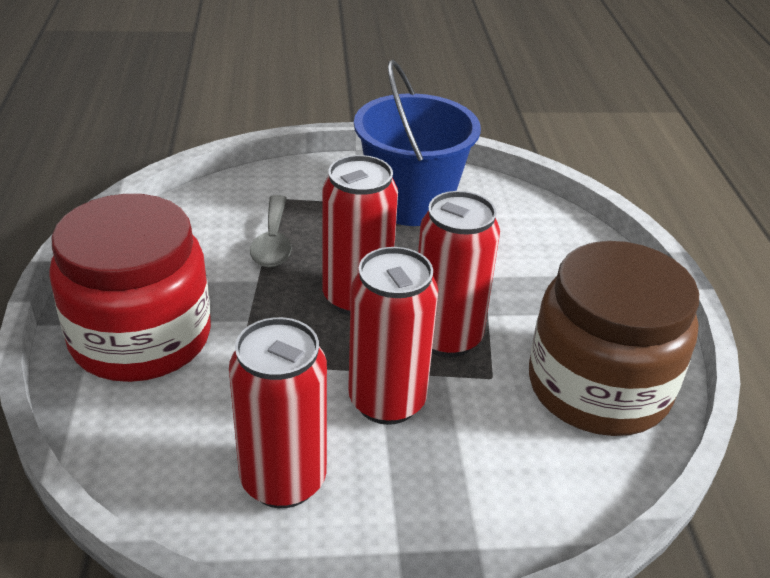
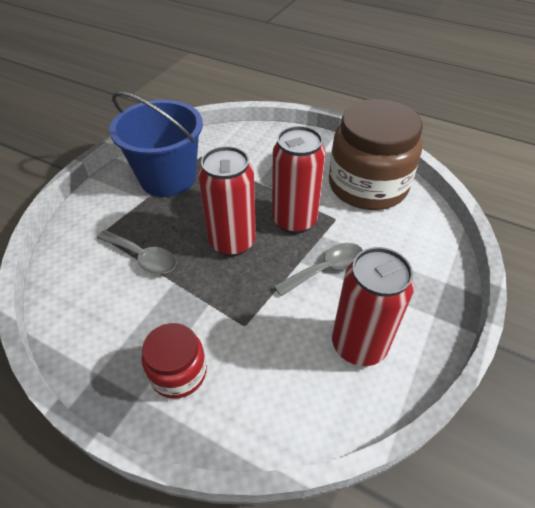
camera: 55 degrees left, 10 degrees up
(141, 337) = (178, 372): red jar -> red jar, size x0.51
(387, 401) = (326, 269): red can -> grey spoon

